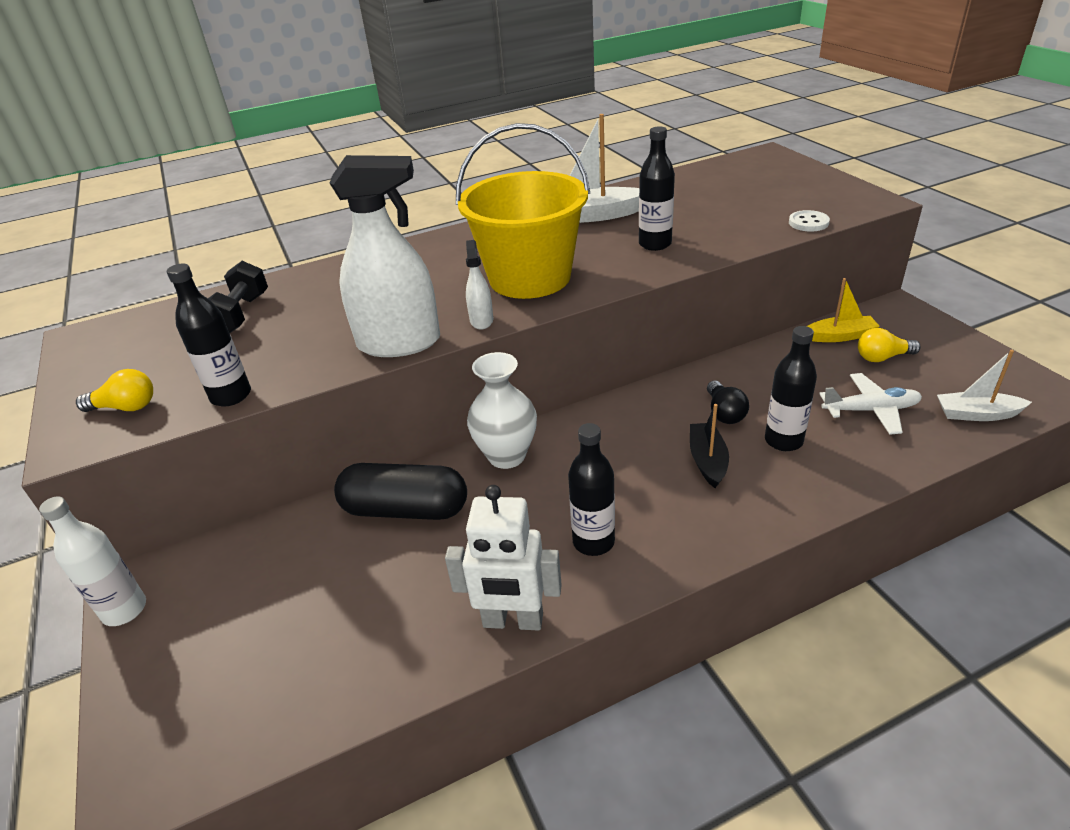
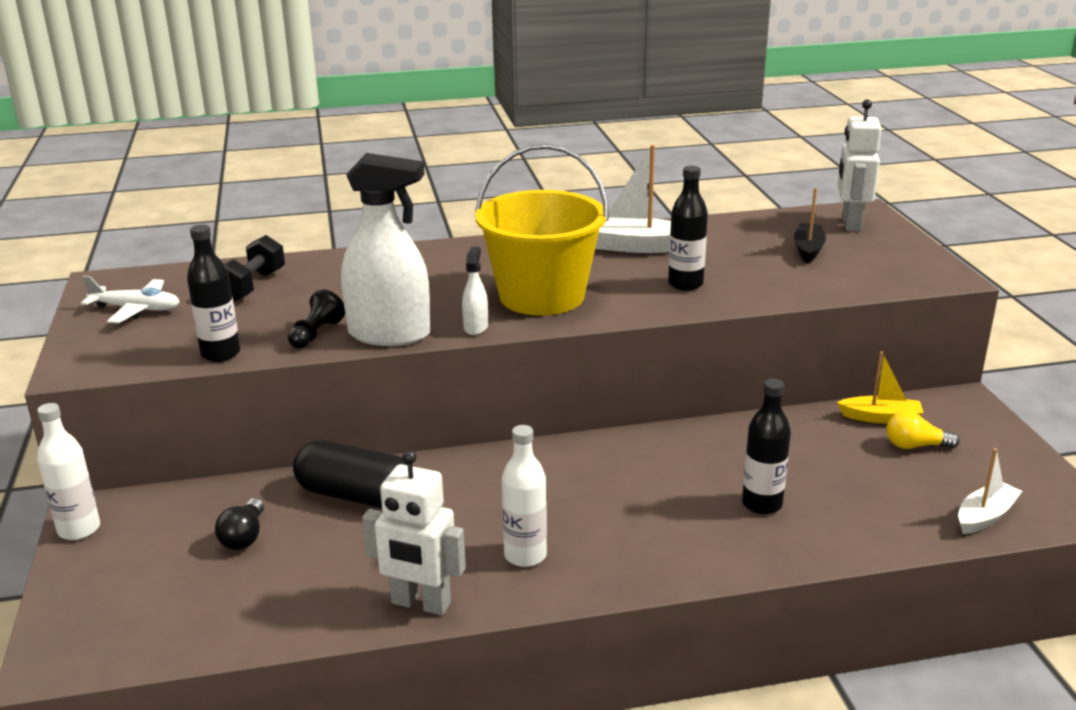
camera: 10 degrees right, 10 degrees down
(125, 407) = (126, 348): yellow light bulb -> none
(324, 355) = (316, 334): none -> black pawn
(507, 456) = (474, 468): white vase -> none
(593, 542) = (525, 555): black bottle -> white bottle
(707, 461) = (673, 508): black boat -> black boat (808, 249)
(724, 413) = (714, 468): black light bulb -> black light bulb (244, 537)
(763, 166) = (850, 224): none -> white robot
(808, 223) = (860, 288): white button -> none
(871, 410) = (871, 493): white plane -> white plane (136, 309)
(976, 414) = (985, 516): white boat -> white boat turned 120 degrees clockwise

